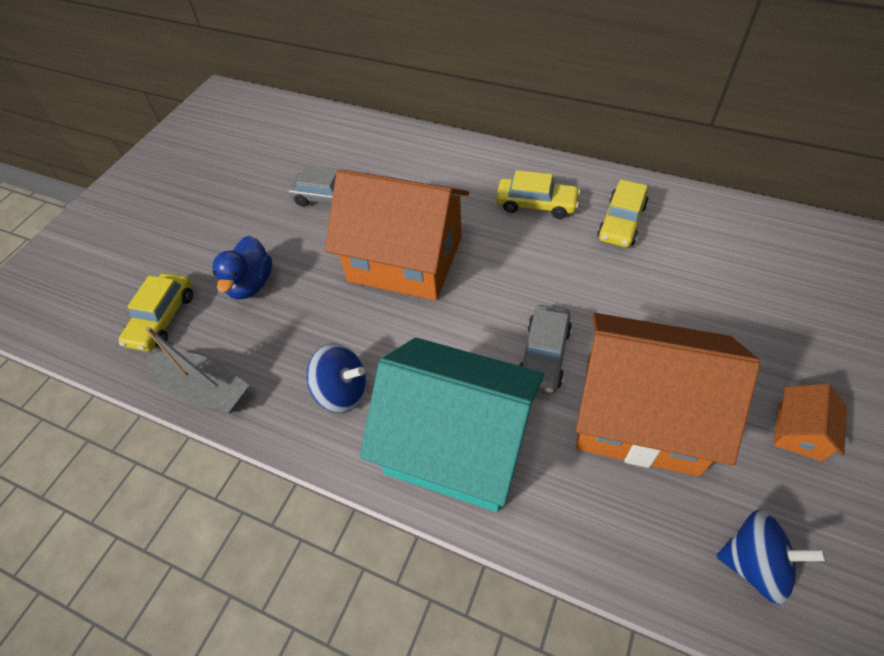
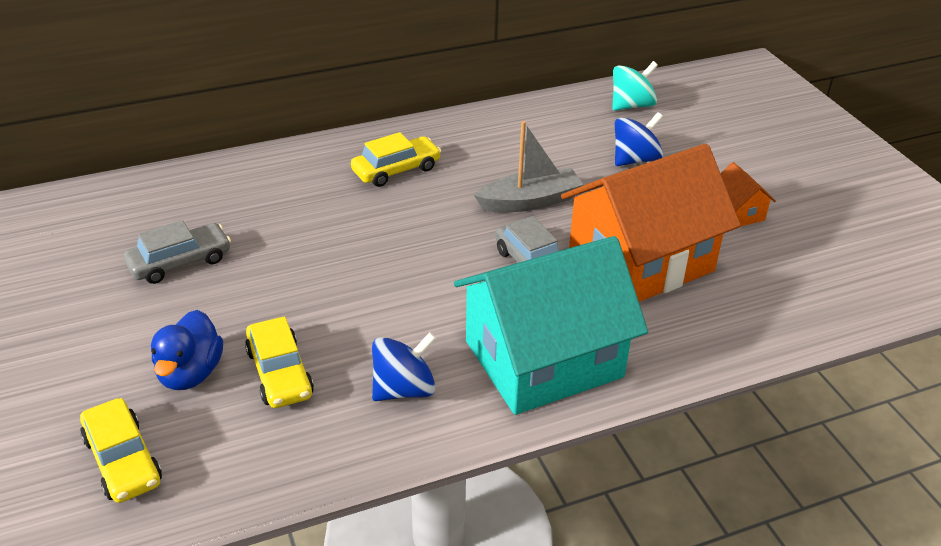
camera: 50 degrees left, 15 degrees down
(205, 389) = (263, 477): grey boat -> grey boat (529, 201)
(251, 284) = (190, 373): blue duck -> blue duck turned 45 degrees clockwise
(405, 259) = (330, 267): orange house -> none
(621, 222) = (480, 149): yellow car -> yellow car (279, 373)
(754, 563) = (792, 295): blue spinning top -> blue spinning top (635, 159)
(816, 252) = (631, 105): none -> turquoise spinning top

